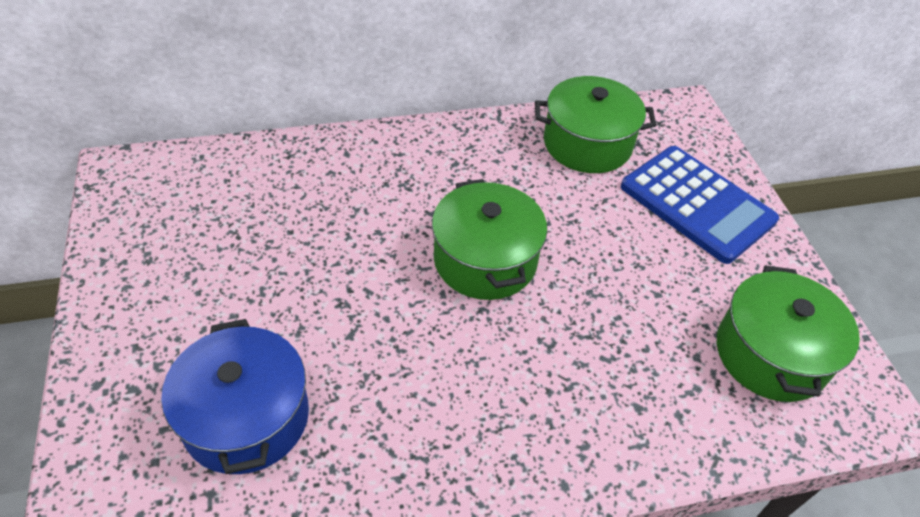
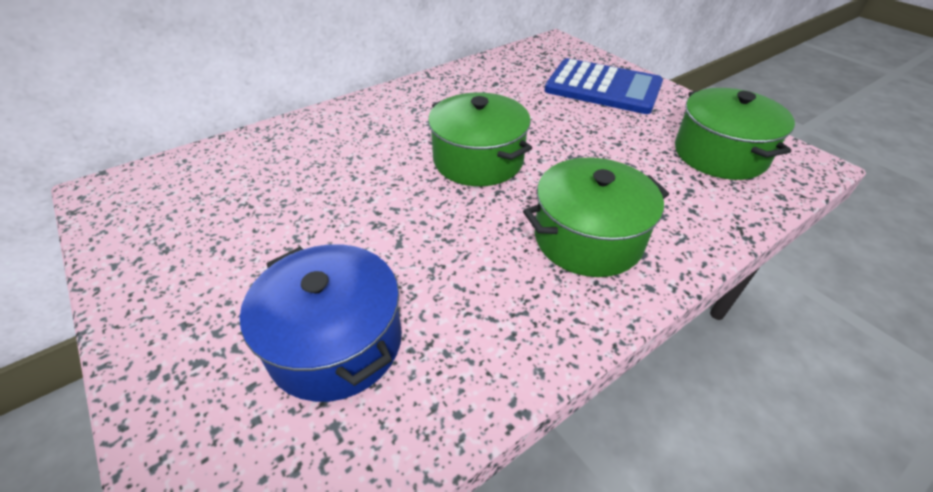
camera: 20 degrees left, 5 degrees down
(587, 144) = (504, 74): green pot -> green pot (588, 238)

